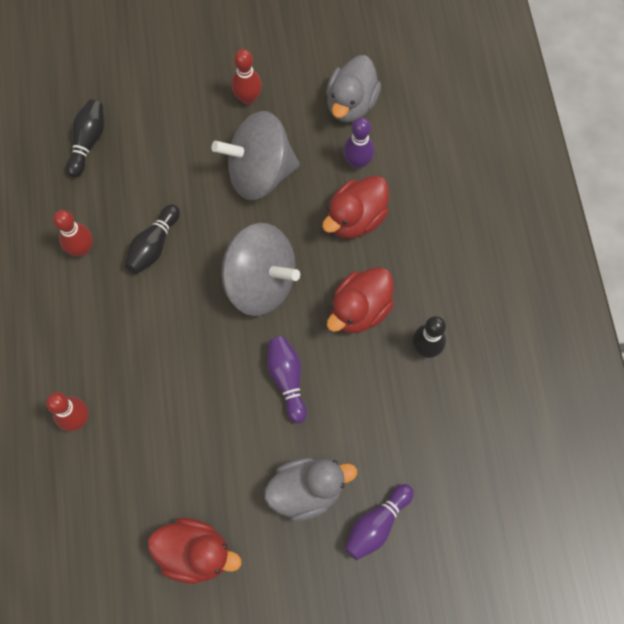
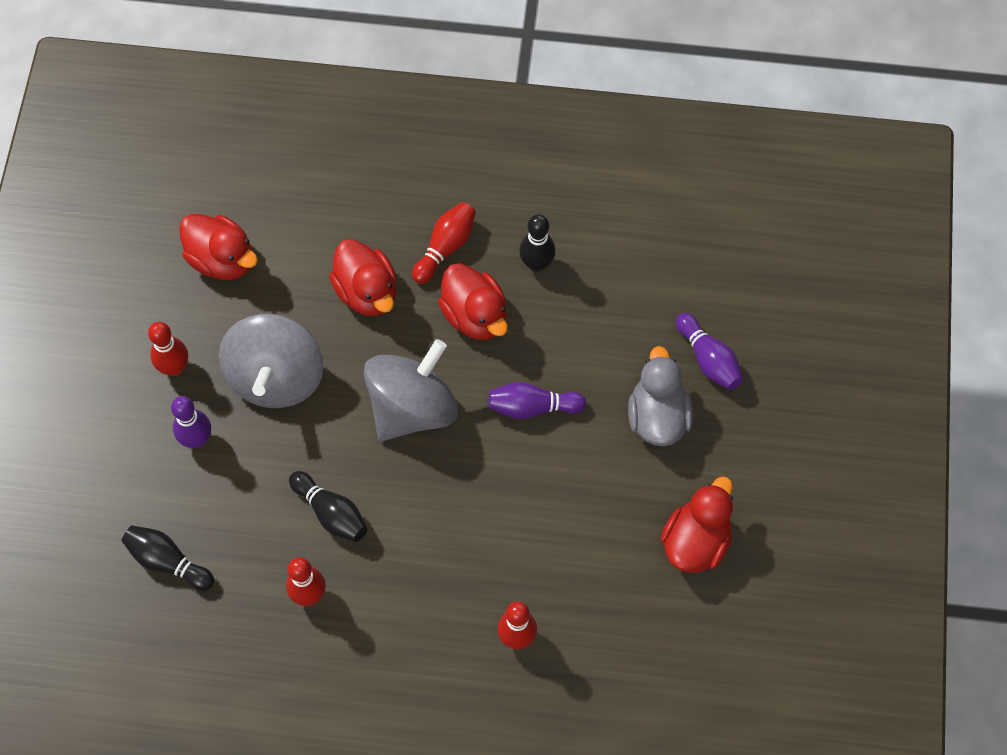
camera: 75 degrees left, 5 degrees down
(351, 103) = (222, 260): grey duck -> red duck
(357, 162) = (299, 272): purple bowling pin -> purple bowling pin (197, 439)
(417, 268) = (445, 247): none -> red bowling pin

